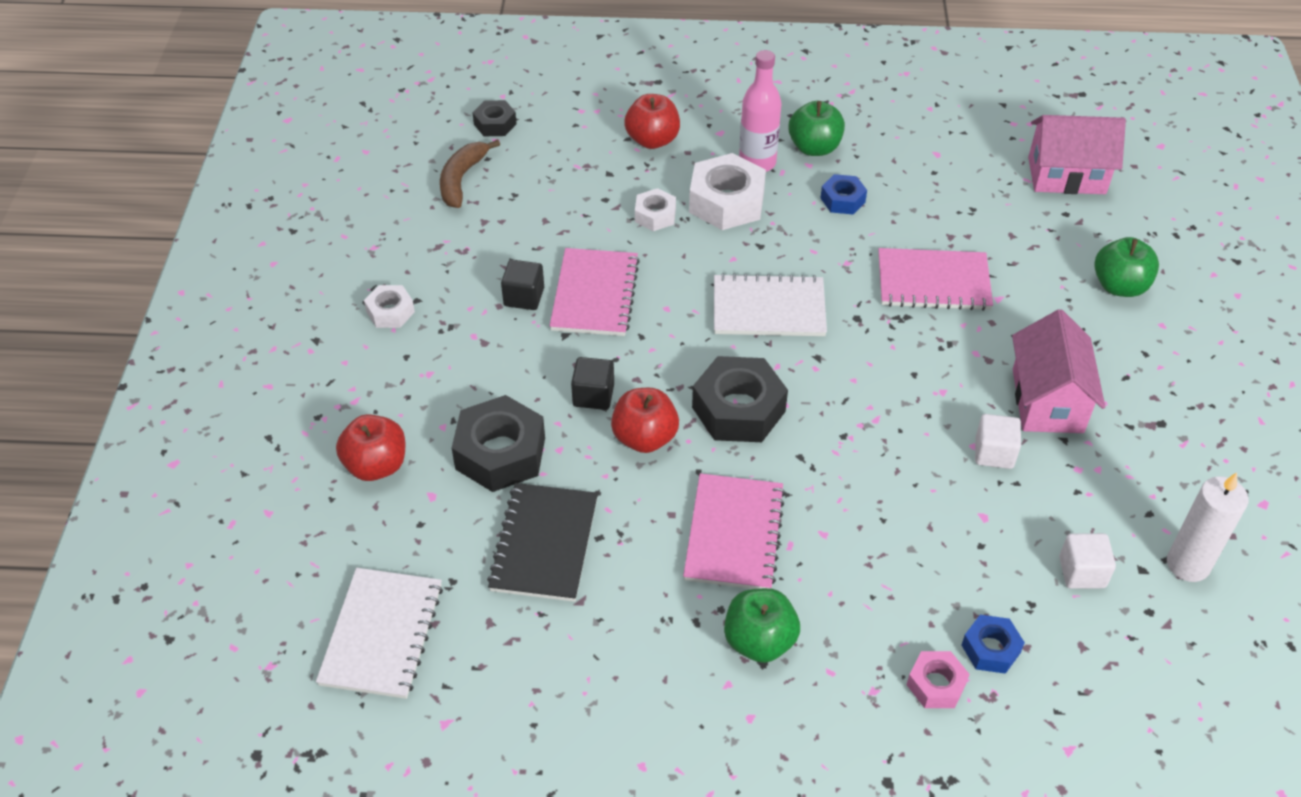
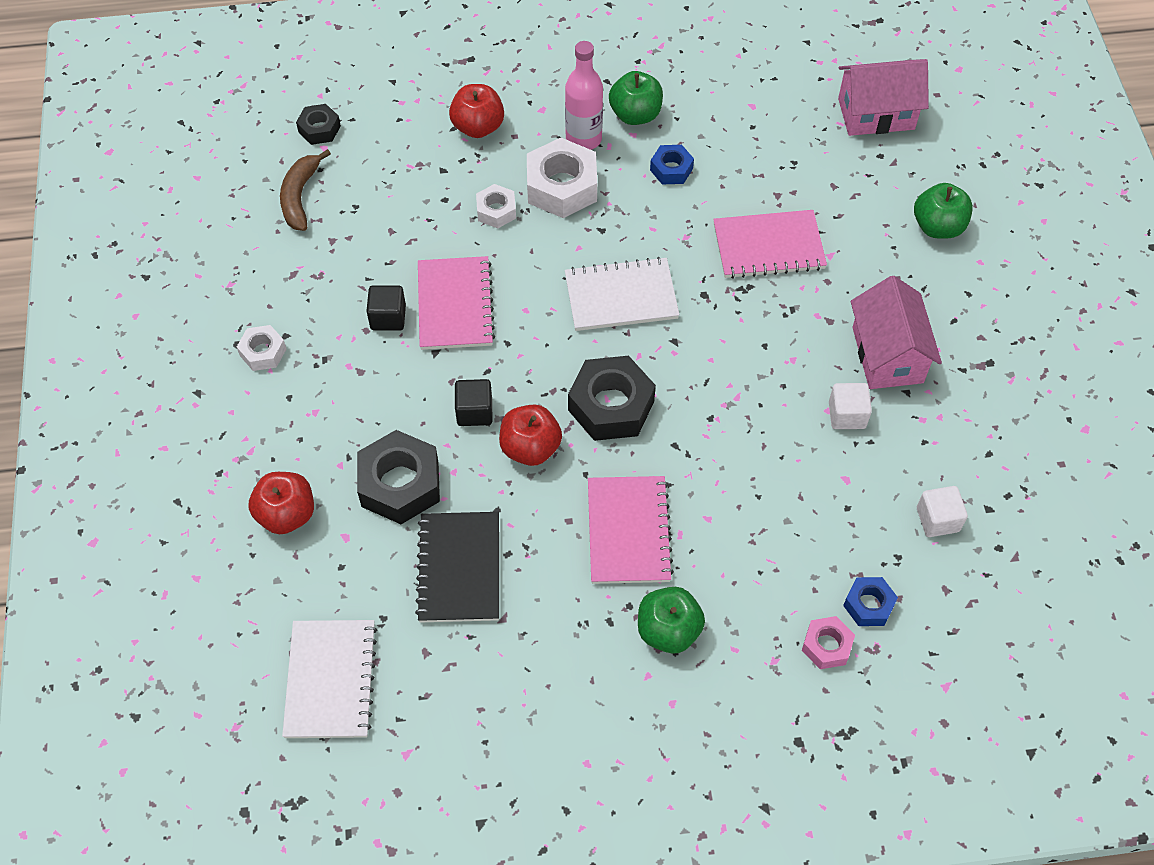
camera: 10 degrees left, 10 degrees up
(1188, 564) = (1026, 498): white candle -> none

